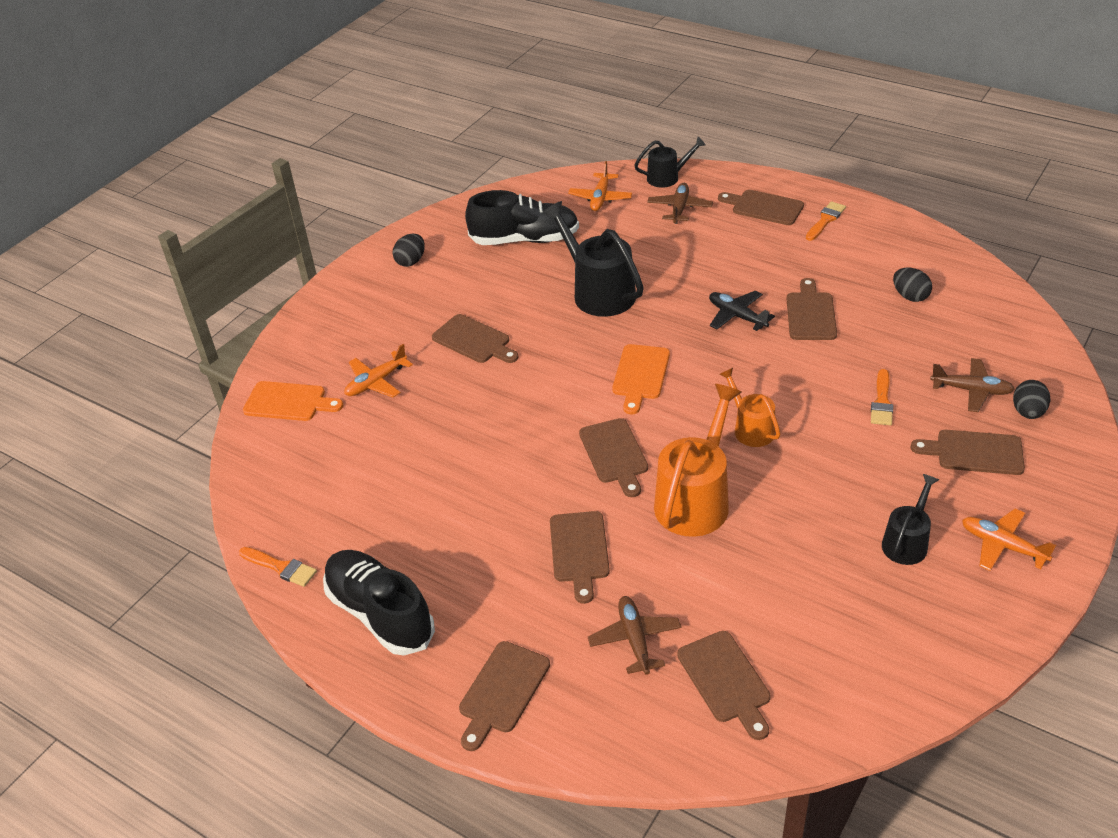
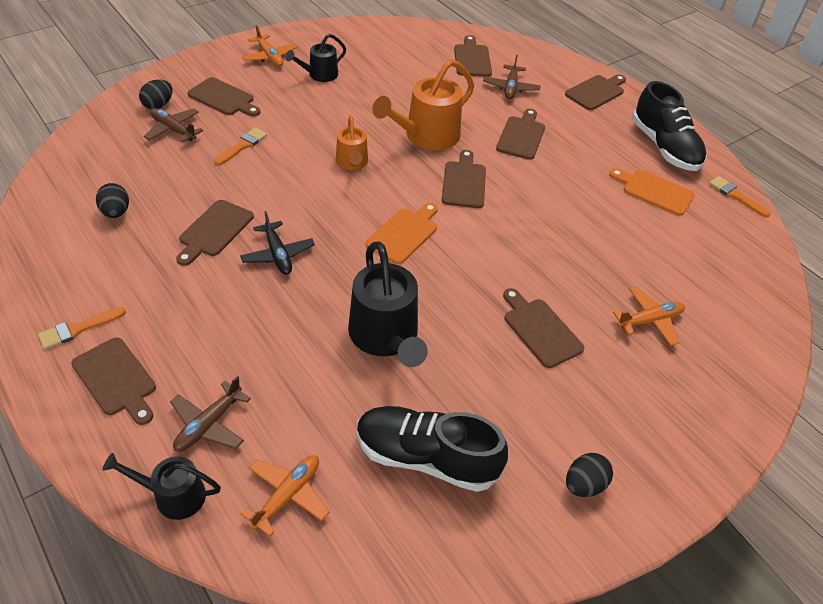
camera: 165 degrees left, 5 degrees up
(289, 402) = (740, 332): orange cutting board -> orange cutting board (654, 191)

